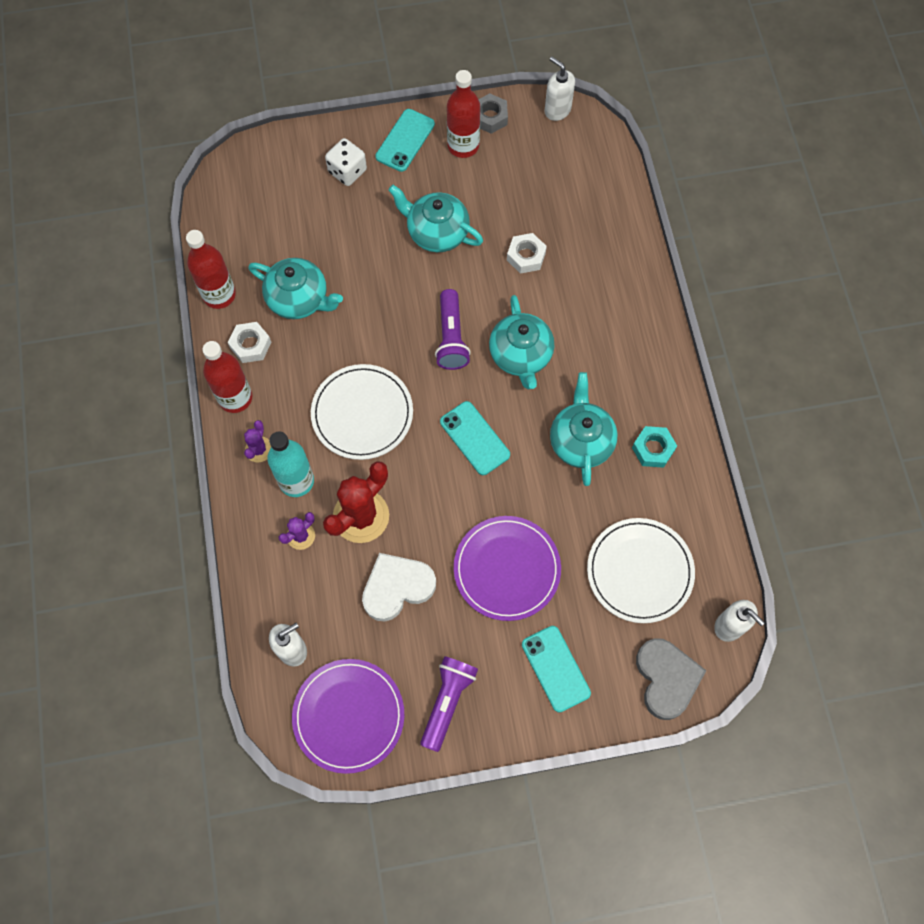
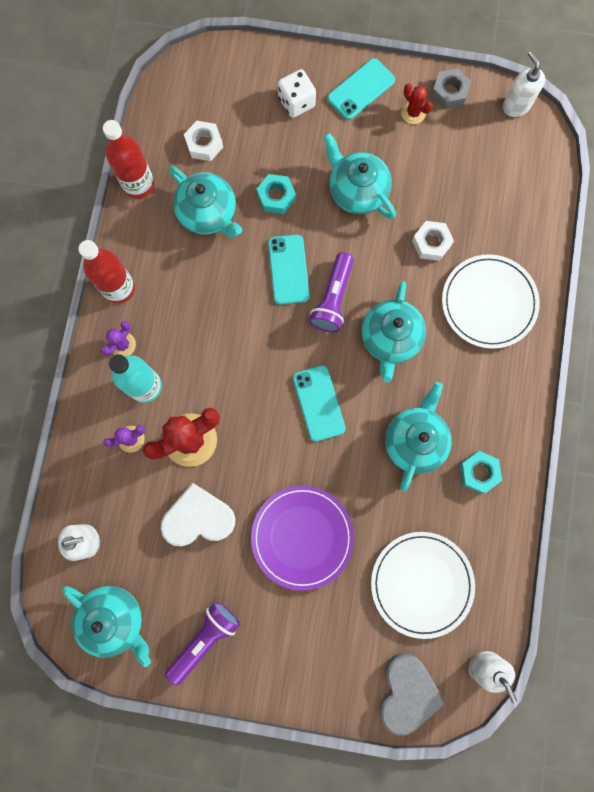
camera: 20 degrees right, 10 degrees up
(250, 345) = (150, 243): white nut -> white nut (204, 144)
(348, 716) = (114, 619): purple plate -> turquoise teapot
(360, 262) = (276, 197): none -> turquoise nut
(362, 413) = (226, 343): white plate -> white plate (489, 302)
(463, 146) = (413, 113): red bottle -> red cactus
(555, 668) = (311, 645): turquoise phone -> turquoise phone (288, 269)

